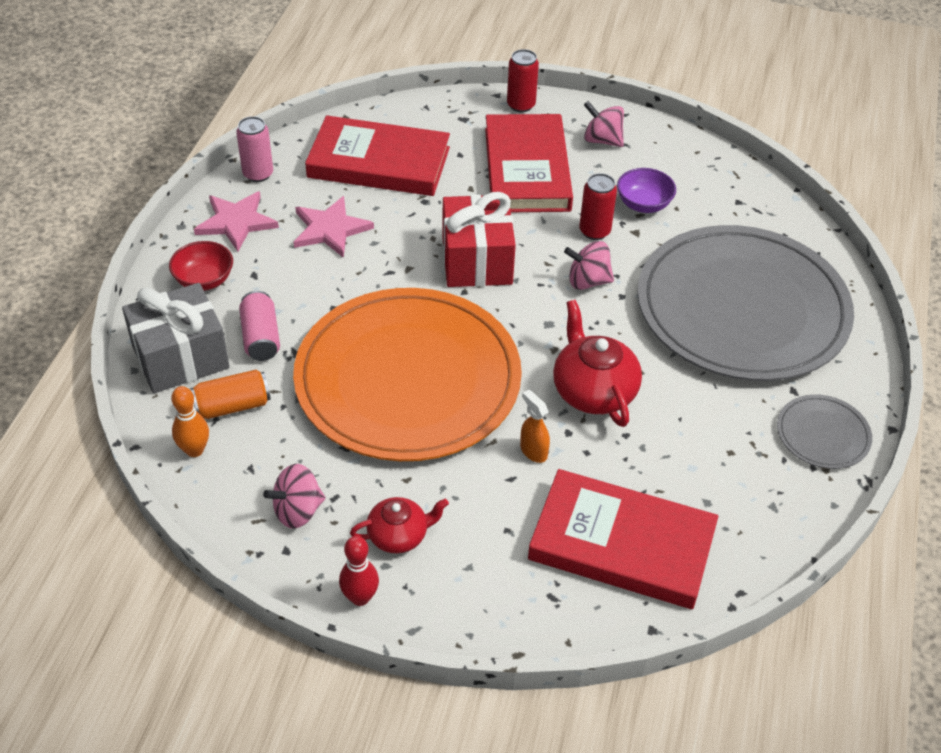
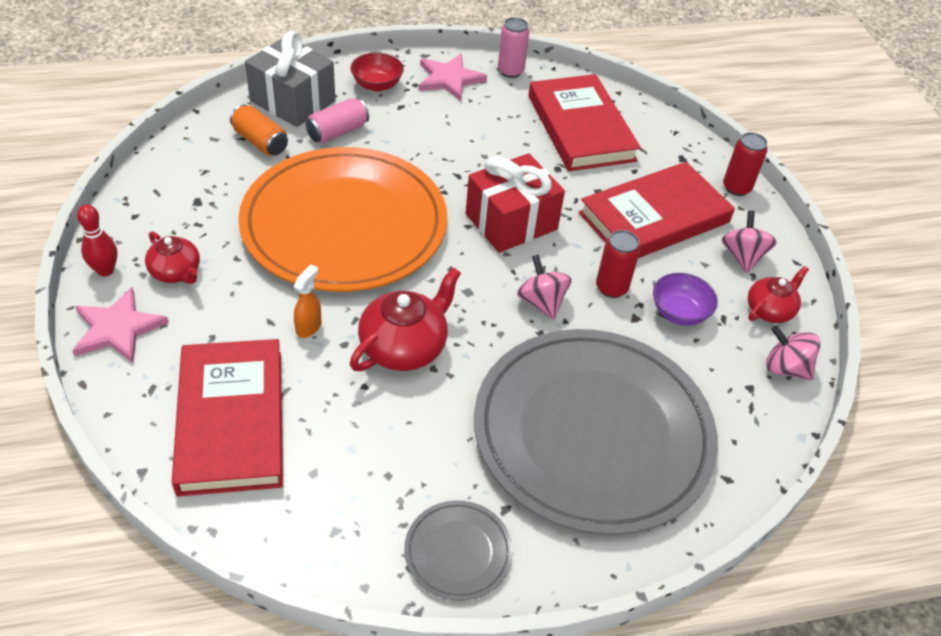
camera: 60 degrees right, 0 degrees up
(194, 450) = (207, 138): orange bowling pin -> none
(297, 511) = (175, 209): pink spinning top -> pink spinning top (785, 368)
(330, 229) = (480, 128): pink star -> pink star (117, 329)
(667, 153) = (770, 310): none -> red teapot

